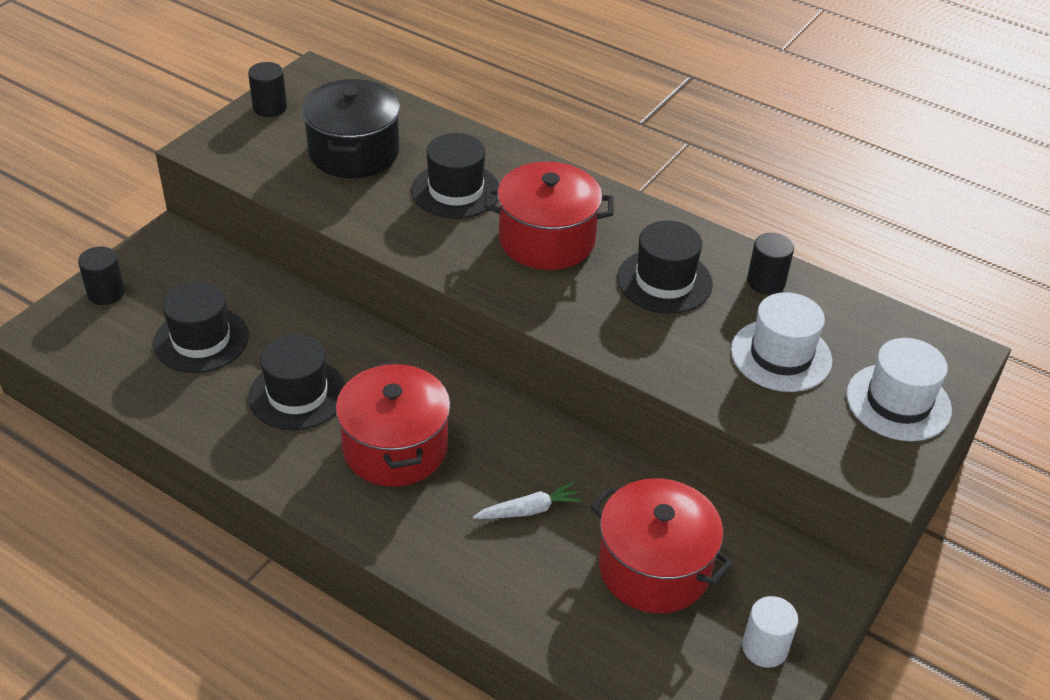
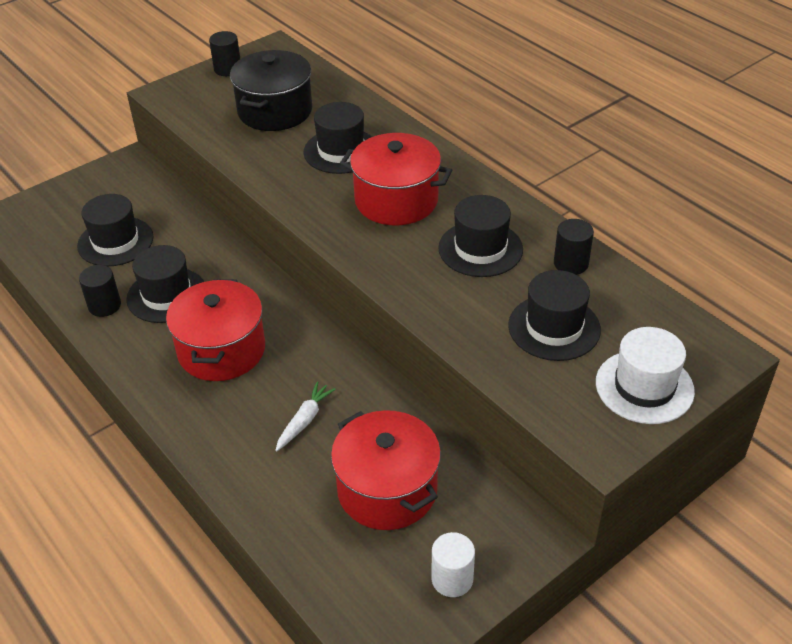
camera: 20 degrees right, 0 degrees up
(106, 293) = (64, 196): black cylinder -> black cylinder (104, 306)
(528, 510) = (304, 420): white carrot -> white carrot turned 60 degrees counterclockwise
(781, 355) = (554, 327): white hat -> black hat

